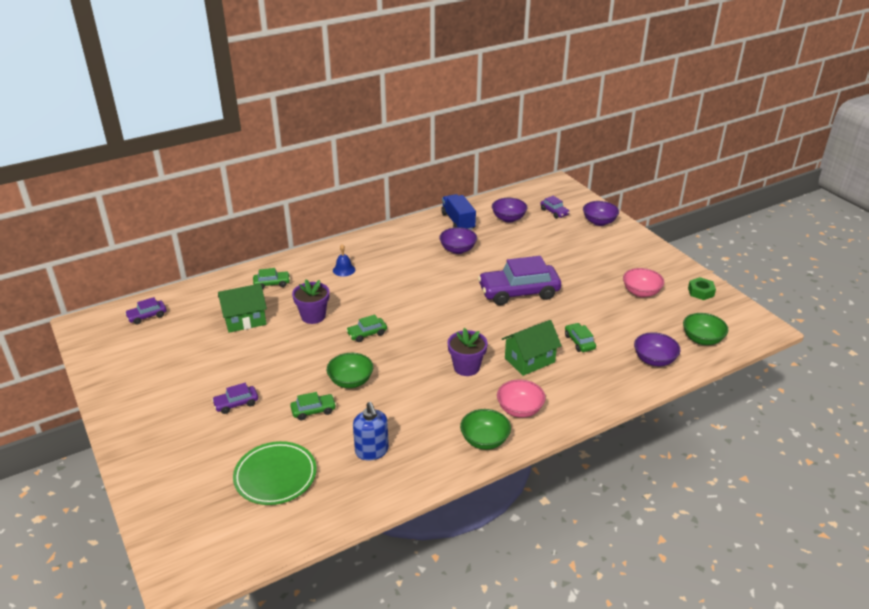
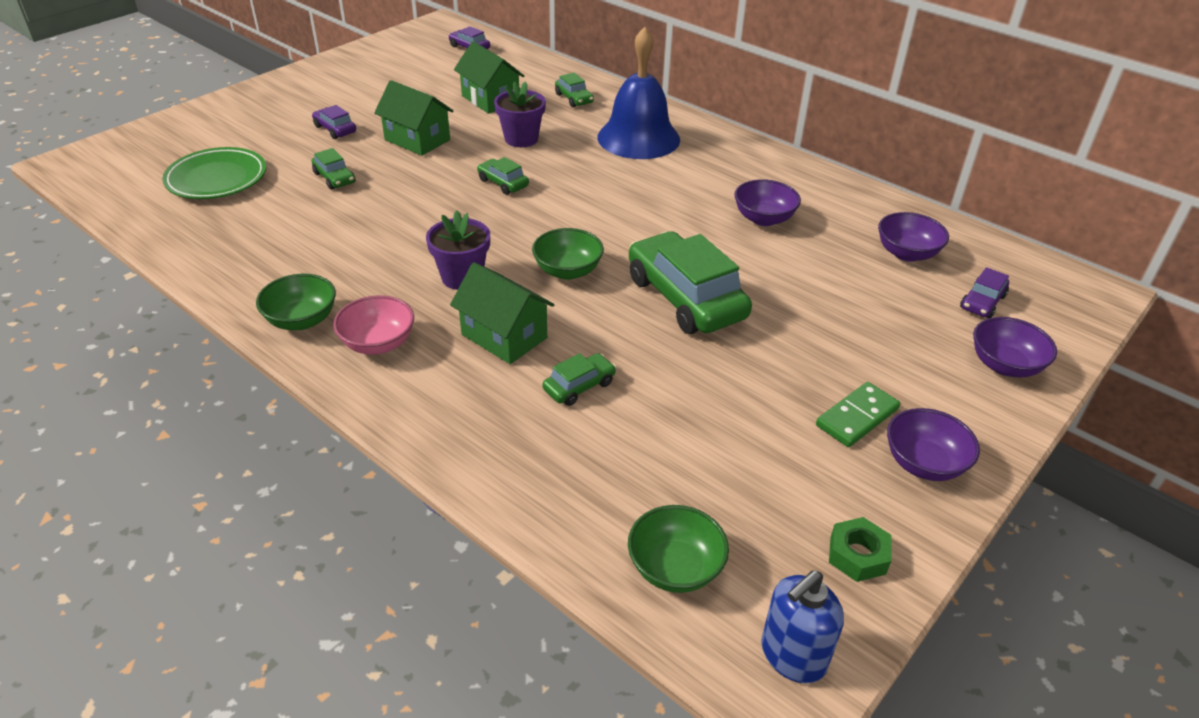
camera: 70 degrees right, 5 degrees up
(282, 363) = (417, 140): none -> green house
(344, 270) = (638, 138): blue bell -> blue bell, size x2.49
(351, 381) = (398, 191): green bowl -> green bowl (568, 271)
(372, 451) = (267, 233): blue soap dispenser -> blue soap dispenser (792, 656)
(458, 221) = (847, 205): blue truck -> none
(519, 292) = (685, 298): purple car -> green car
(622, 268) = (857, 417): none -> green domino
(641, 292) = (789, 454): pink bowl -> none
(654, 360) = (569, 494): purple bowl -> purple bowl (924, 463)

